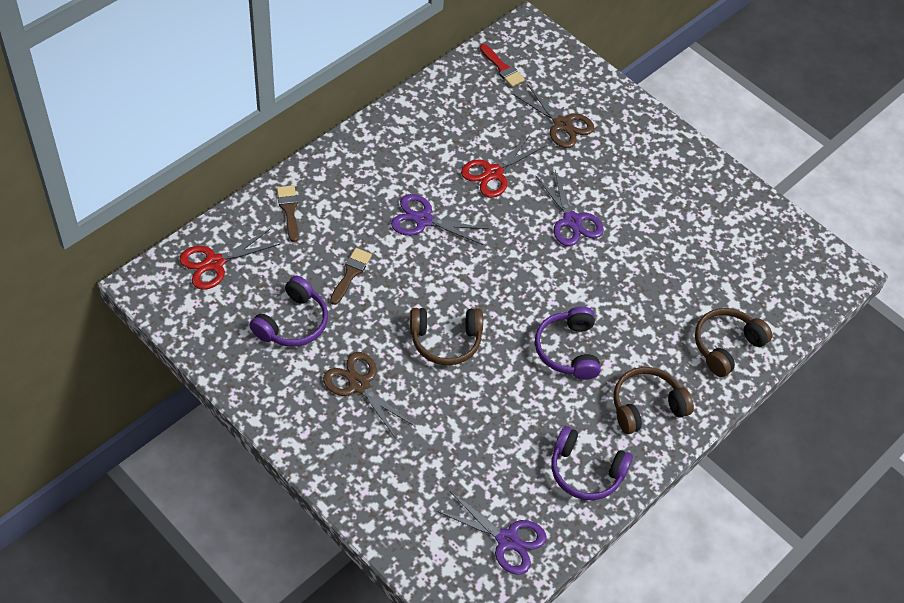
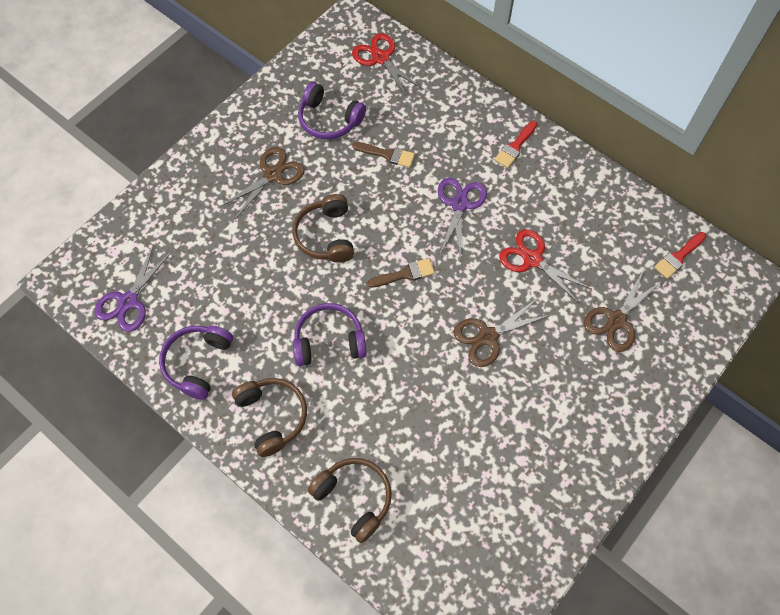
camera: 90 degrees right, 10 degrees up
(289, 210) = (447, 100): brown brush -> brown brush (405, 274)
(360, 163) = (515, 147): none -> red brush
(572, 220) = (488, 336): purple scissors -> brown scissors

